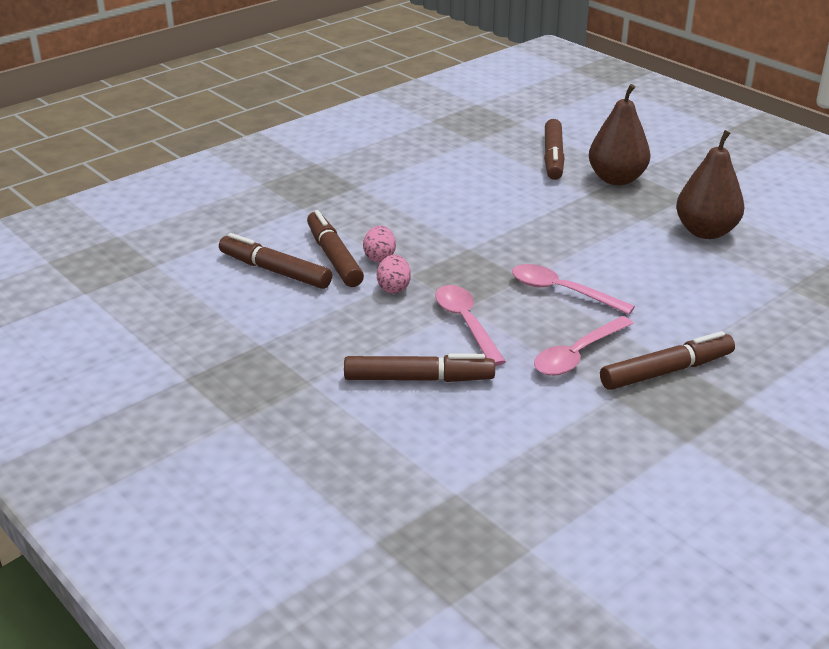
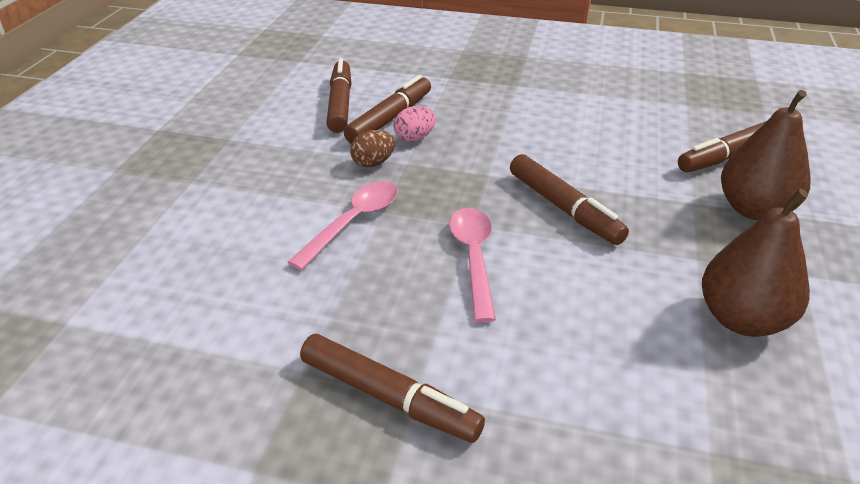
camera: 55 degrees right, 5 degrees up
(394, 288) = (373, 163): pink egg -> brown egg
(419, 379) = (237, 232): brown marker -> brown marker (564, 208)
(577, 355) = (362, 314): pink spoon -> none

